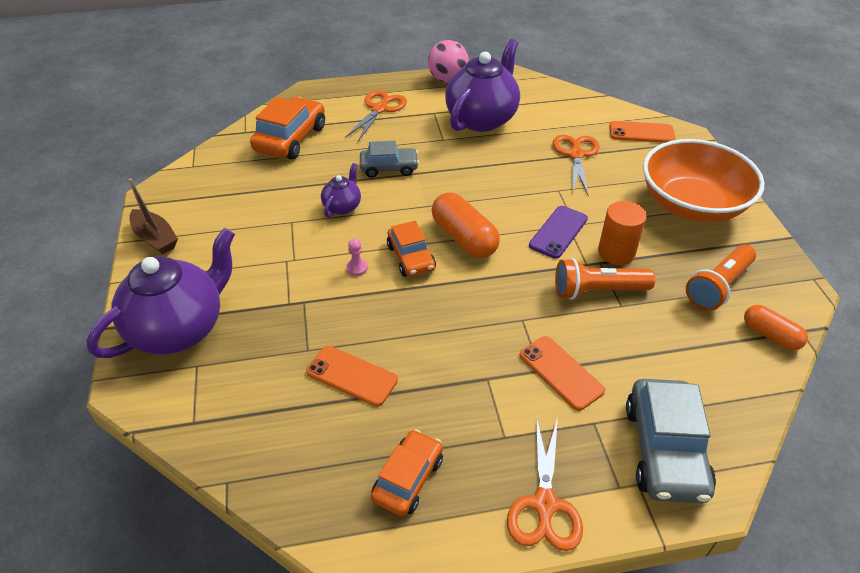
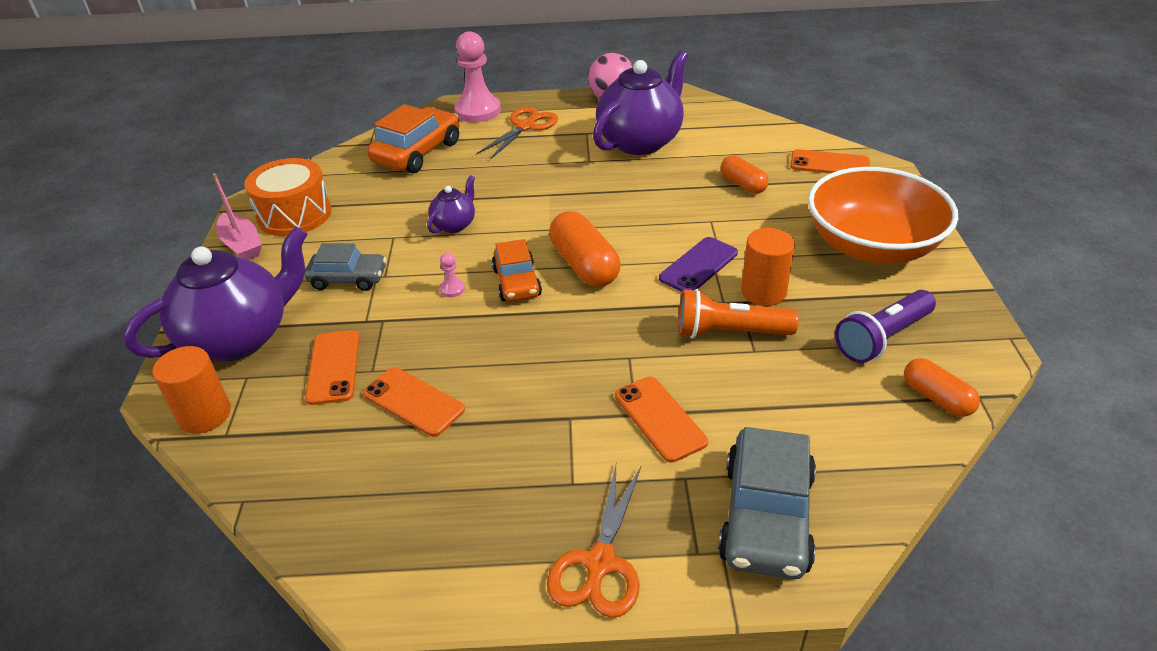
camera: 10 degrees right, 5 degrees down
(155, 238) = (242, 245): brown boat -> pink boat
(169, 405) = (205, 415): none -> orange cylinder
(195, 205) = (294, 214): none -> orange drum
(272, 350) = (333, 367): none -> orange phone
(334, 95) = (478, 111): none -> pink pawn
(389, 168) = (518, 187): grey car -> grey car (348, 278)
(408, 479) = (446, 518): orange car -> none
(576, 155) = (742, 184): orange scissors -> orange capsule
(718, 287) = (882, 338): orange flashlight -> purple flashlight

